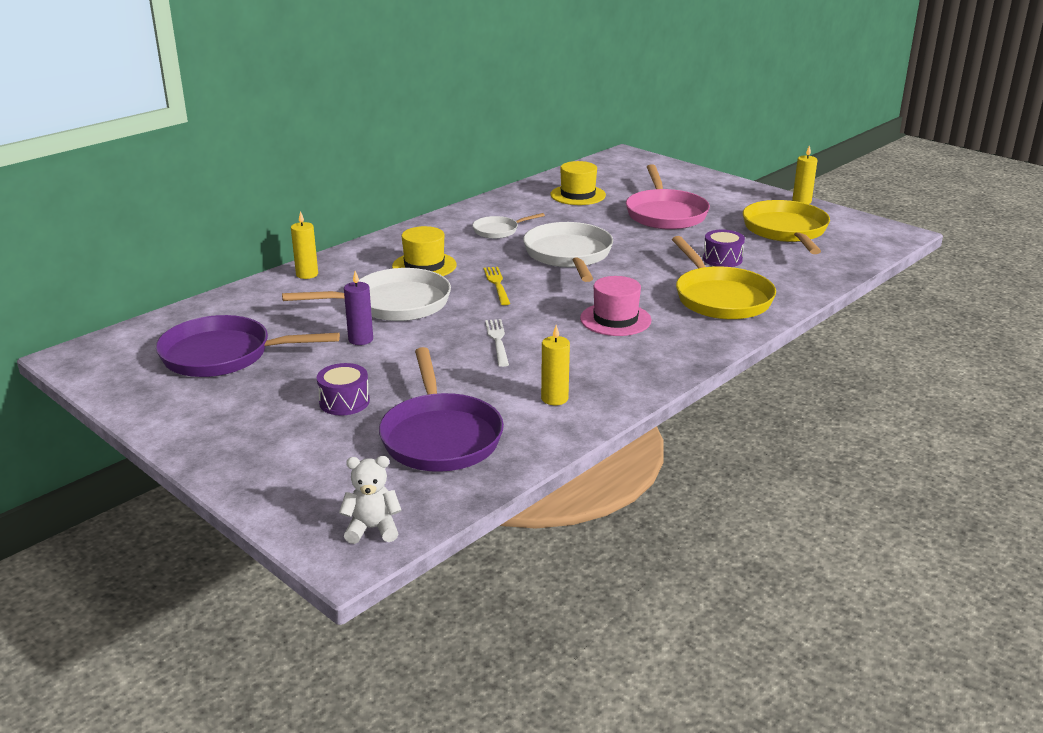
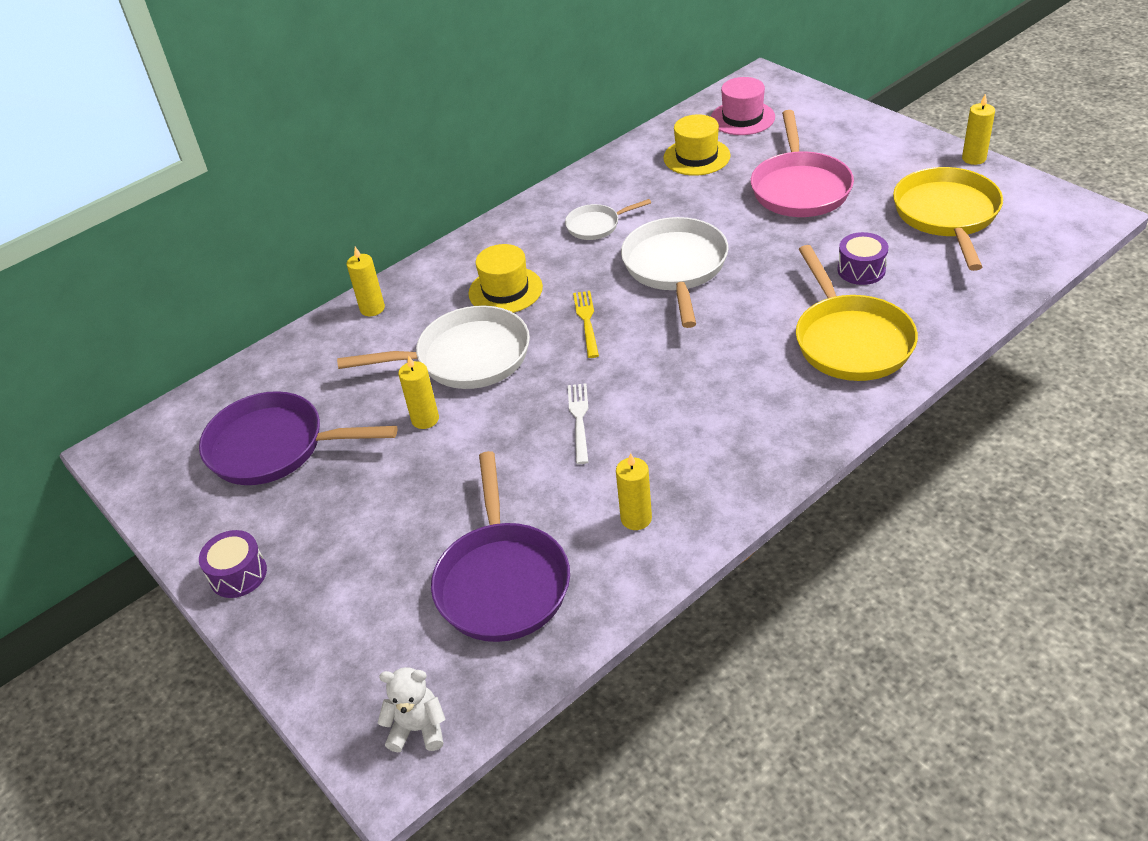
camera: 10 degrees right, 15 degrees up
(344, 402) = (401, 524): purple drum -> purple drum (238, 574)
(360, 339) = (425, 419): purple candle -> yellow candle
(615, 319) = (720, 381): pink hat -> pink hat (742, 118)

